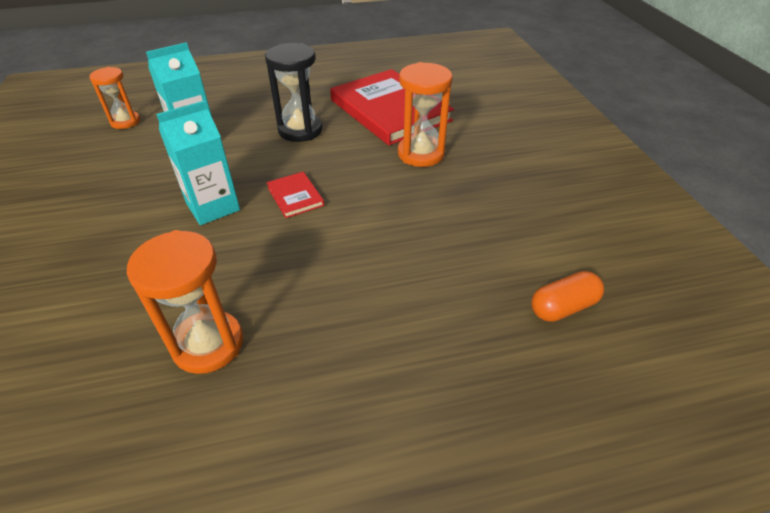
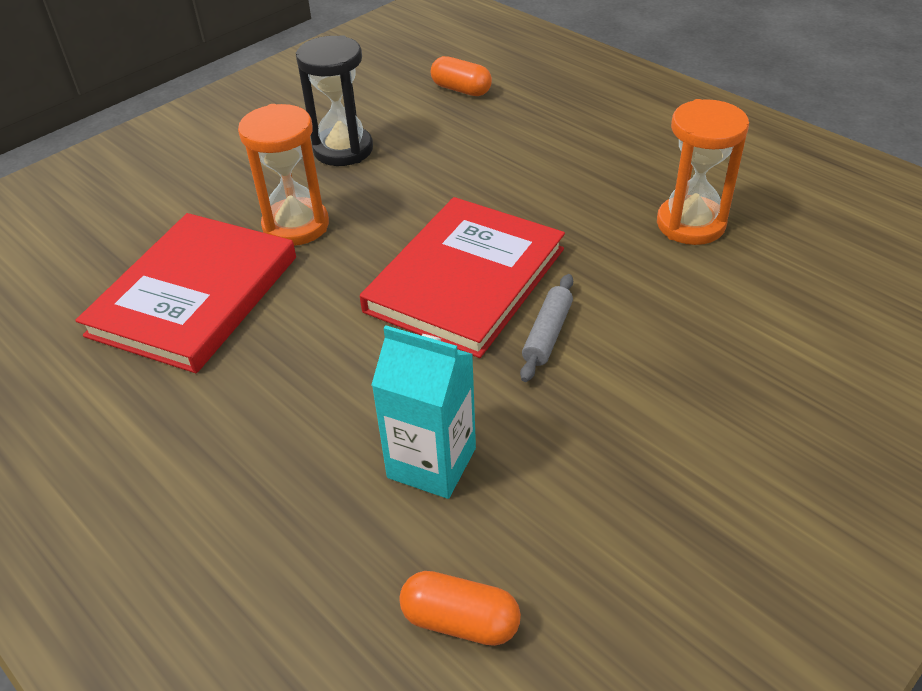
camera: 120 degrees left, 0 degrees up
(125, 122) = (460, 621): orange hourglass -> orange capsule
(213, 206) = (547, 334): turquoise carton -> grey rolling pin
(295, 196) = (465, 280): red book -> red book, size x2.38
(300, 130) = (316, 357): black hourglass -> black hourglass (343, 150)

